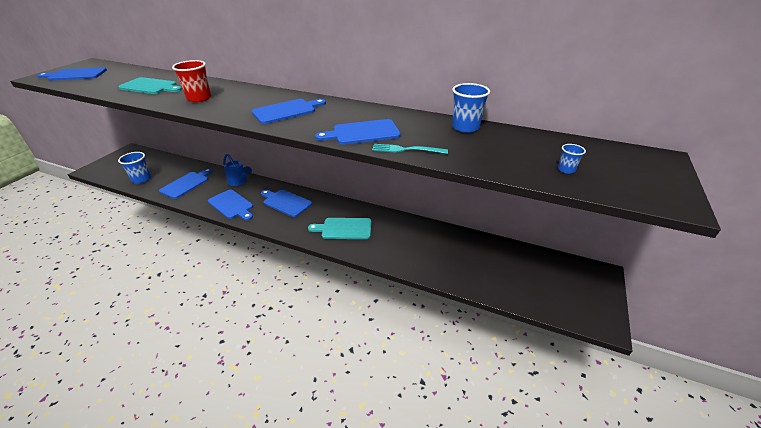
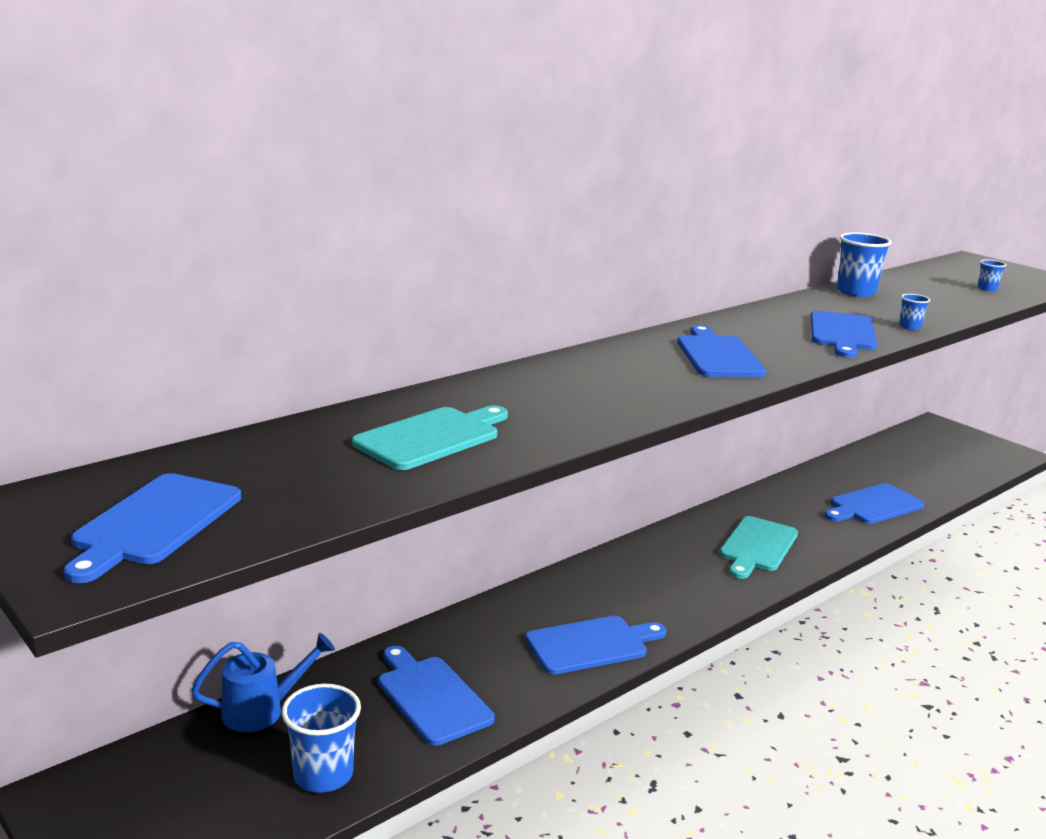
camera: 65 degrees left, 15 degrees down
(199, 98) = (579, 402): red cup -> none
(239, 182) = (492, 620): blue watering can -> blue watering can (262, 711)
(286, 202) = (630, 582): blue cutting board -> blue cutting board (873, 505)
(405, 150) = (909, 327): turquoise fork -> blue cup

